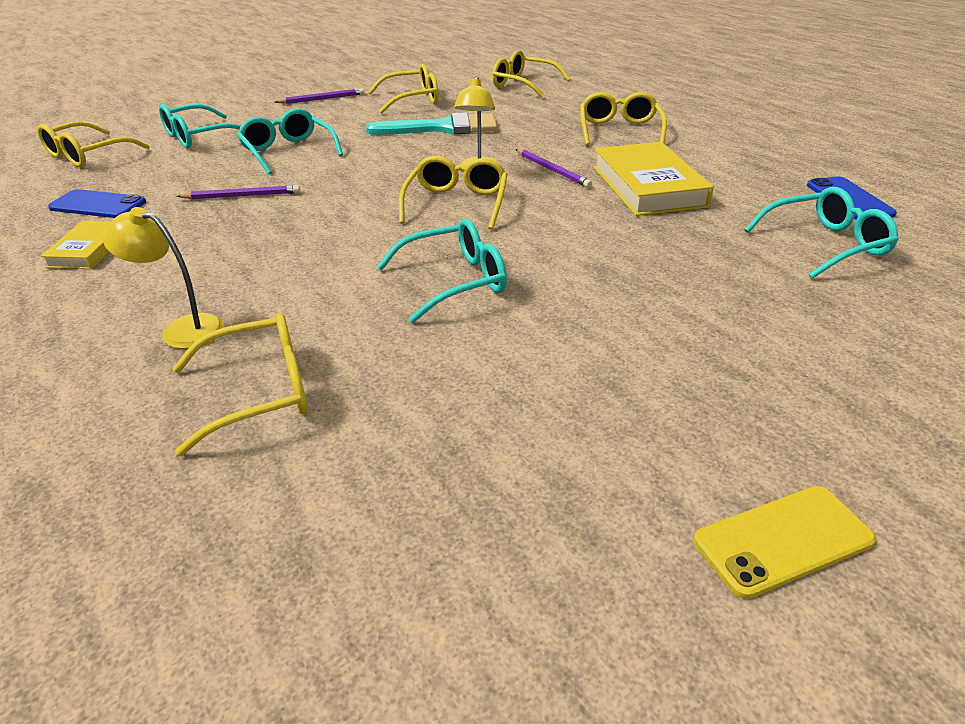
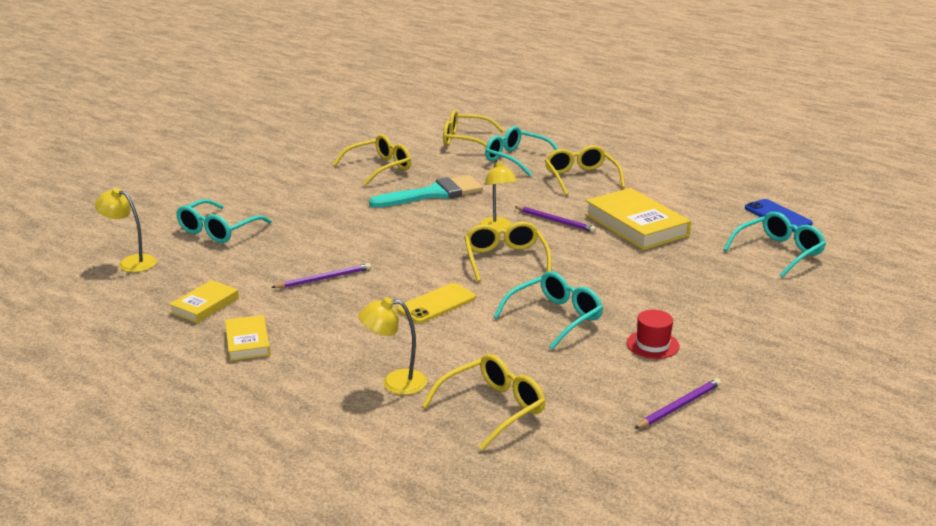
camera: 20 degrees left, 10 degrees down
(87, 155) = (131, 262): yellow glasses -> yellow lamp
(98, 205) = (205, 305): blue phone -> yellow book
(288, 151) = (319, 234): turquoise glasses -> turquoise glasses (516, 159)
(322, 99) = (293, 177): purple pencil -> purple pencil (679, 406)
(555, 342) = (652, 344): none -> red hat
(782, 540) = (837, 419): yellow phone -> yellow phone (436, 304)

